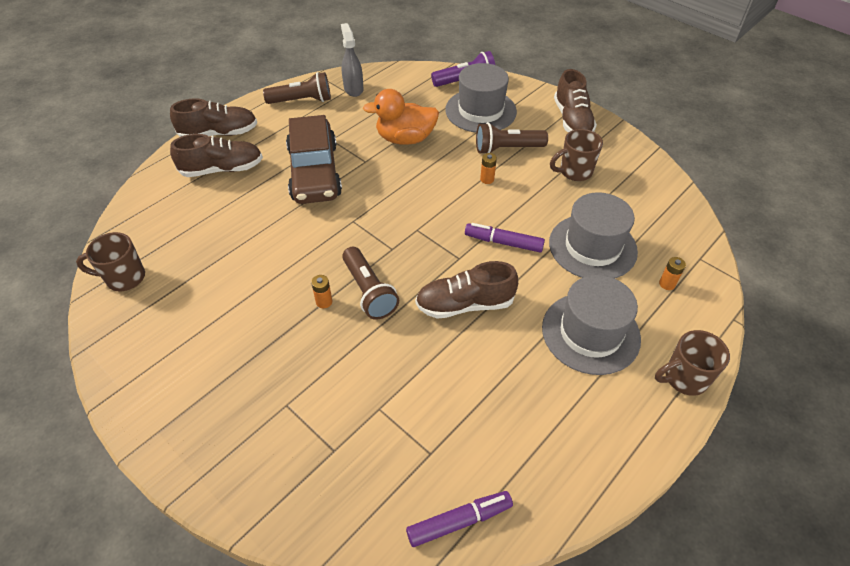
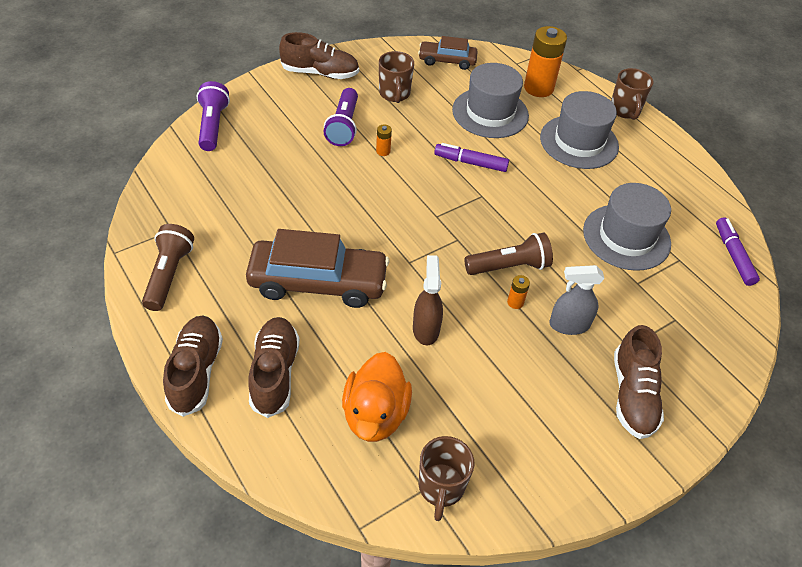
camera: 80 degrees left, 0 degrees up
(279, 244) = (426, 329): none -> brown spray bottle
(353, 89) = (172, 221): grey spray bottle -> grey spray bottle (568, 325)
(405, 139) = (293, 195): orange duck -> orange duck (375, 415)
(465, 304) = (537, 205): brown shoe -> brown shoe (632, 395)
(480, 111) = (273, 128): grey hat -> grey hat (626, 237)
(503, 242) = (470, 163): purple marker -> purple marker turned 75 degrees clockwise
(507, 149) = (343, 126): brown flashlight -> purple flashlight
(658, 200) = (447, 60): none -> brown car
(667, 284) = (538, 88): orange battery -> orange battery, size x2.32

